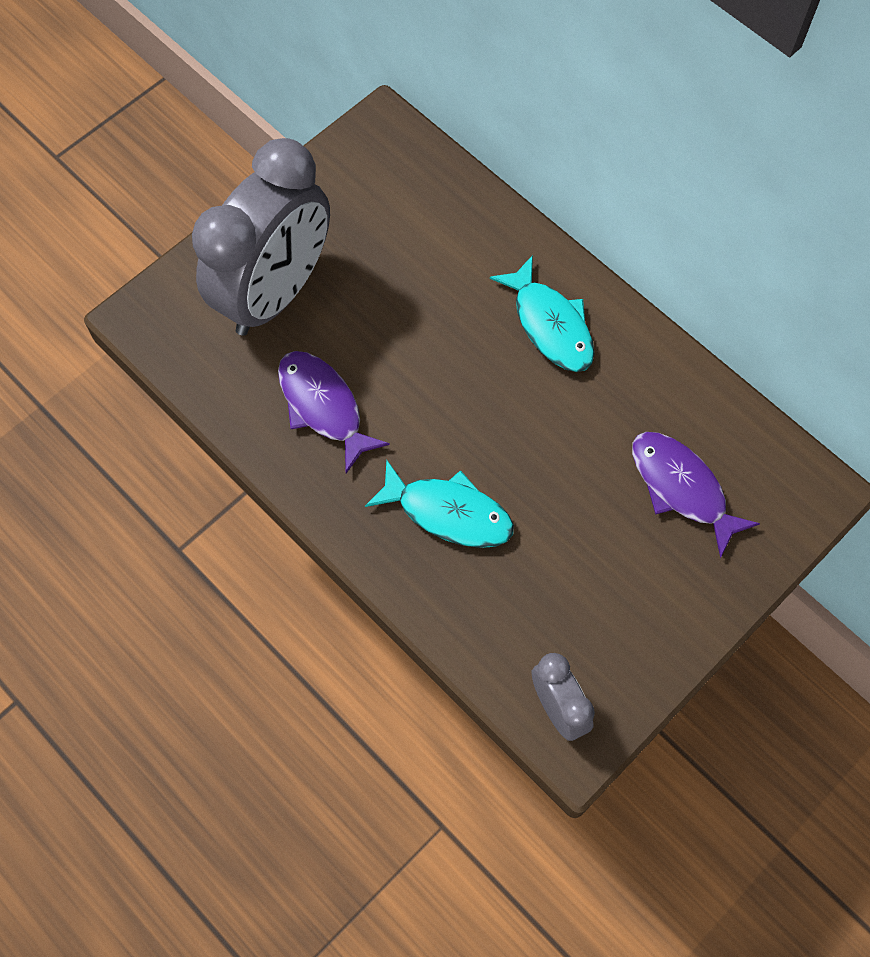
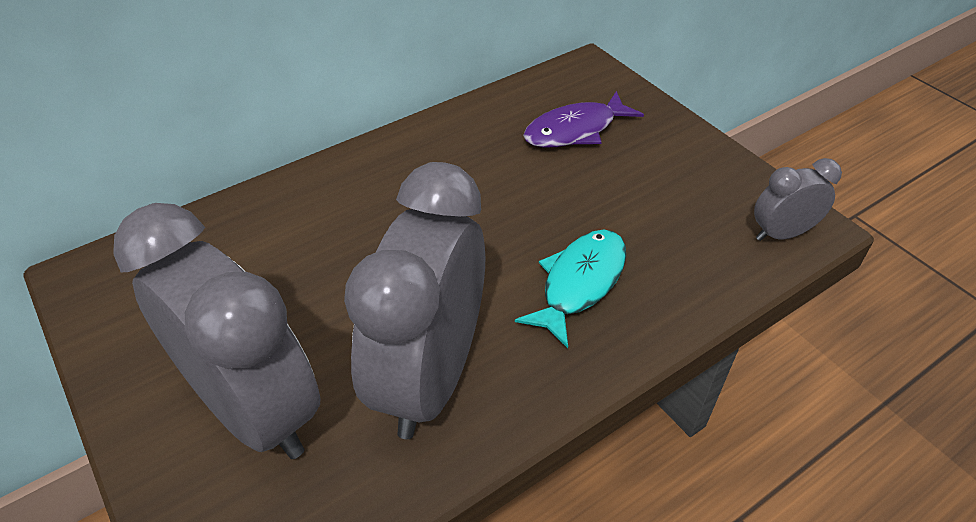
camera: 80 degrees left, 20 degrees down
(323, 407) = (429, 377): purple fish -> grey clock
(550, 325) = (392, 182): turquoise fish -> none

